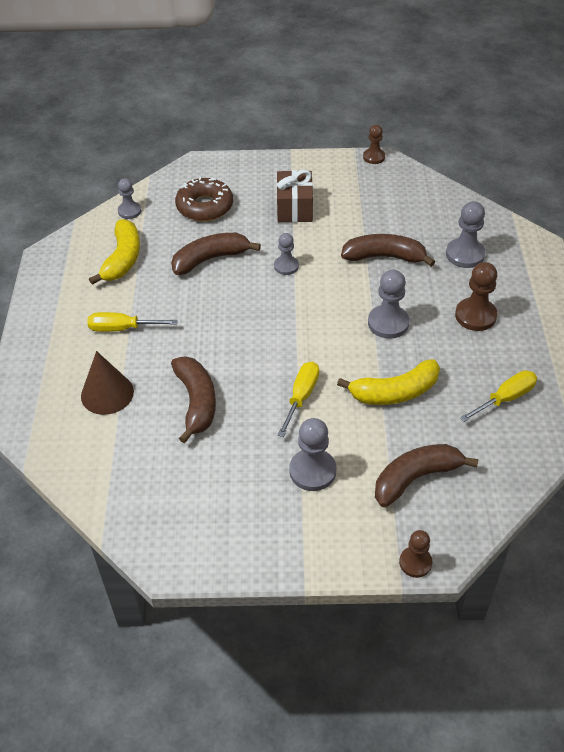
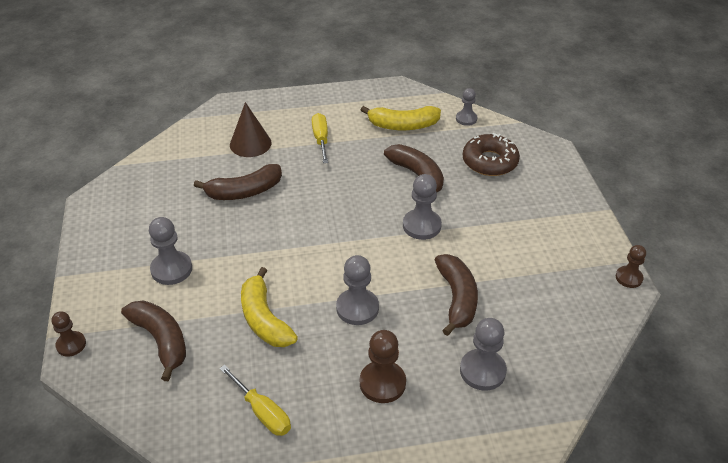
camera: 80 degrees right, 5 degrees down
(286, 266) = (421, 226): grey pawn -> grey pawn, size x1.56
(294, 208) = (511, 222): brown gift -> none
(301, 397) = (254, 253): yellow screwdriver -> none

